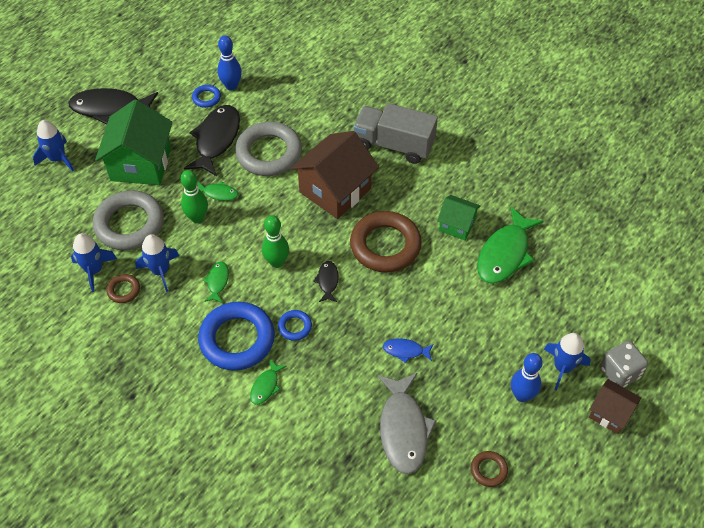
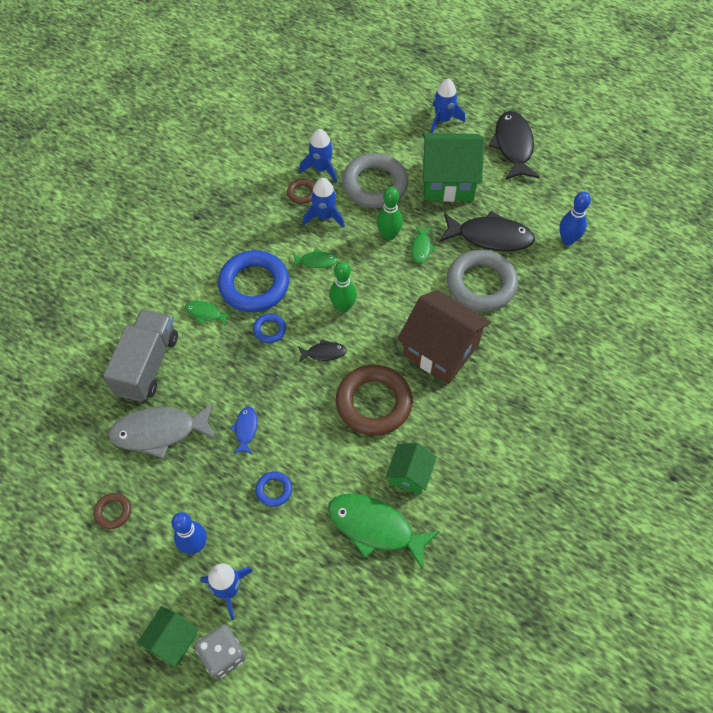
camera: 85 degrees right, 5 degrees up
(206, 98) = (545, 221): blue ring -> blue ring (274, 490)
(394, 145) = (516, 403): grey truck -> grey truck (147, 365)
(610, 413) = (172, 640): brown house -> green house

